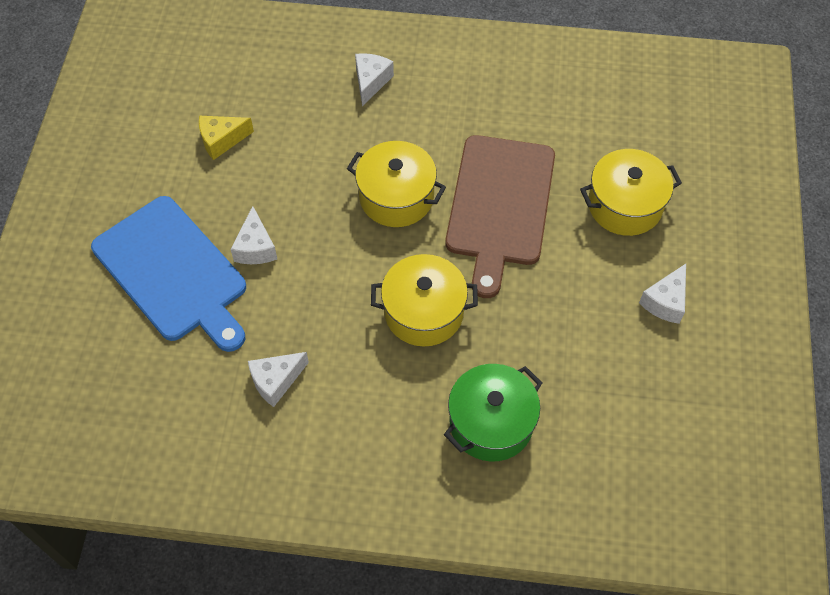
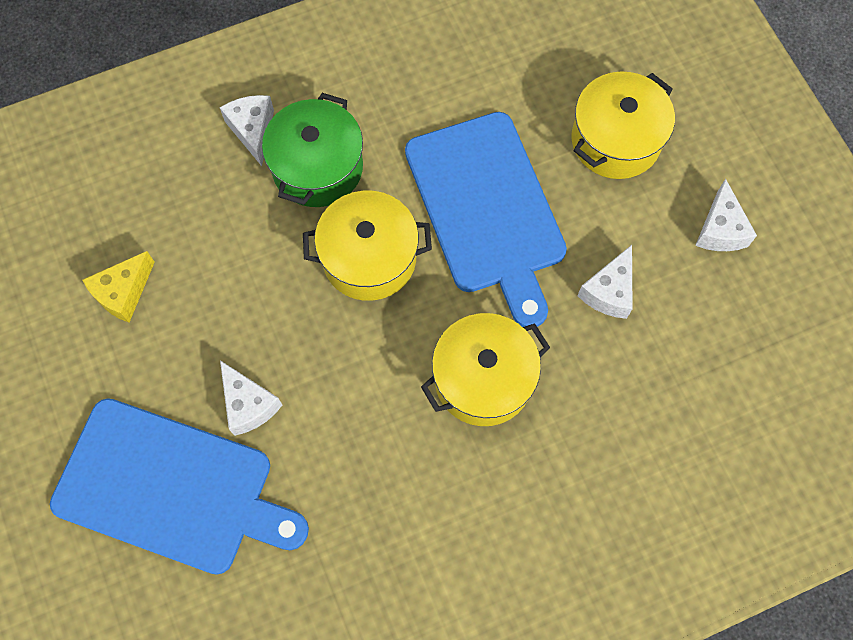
camera: 30 degrees left, 10 degrees up
(276, 381) = (373, 552): white cheese -> white cheese (609, 291)
(491, 423) = (630, 467): green pot -> green pot (317, 167)
(500, 205) = (487, 208): brown cutting board -> blue cutting board

